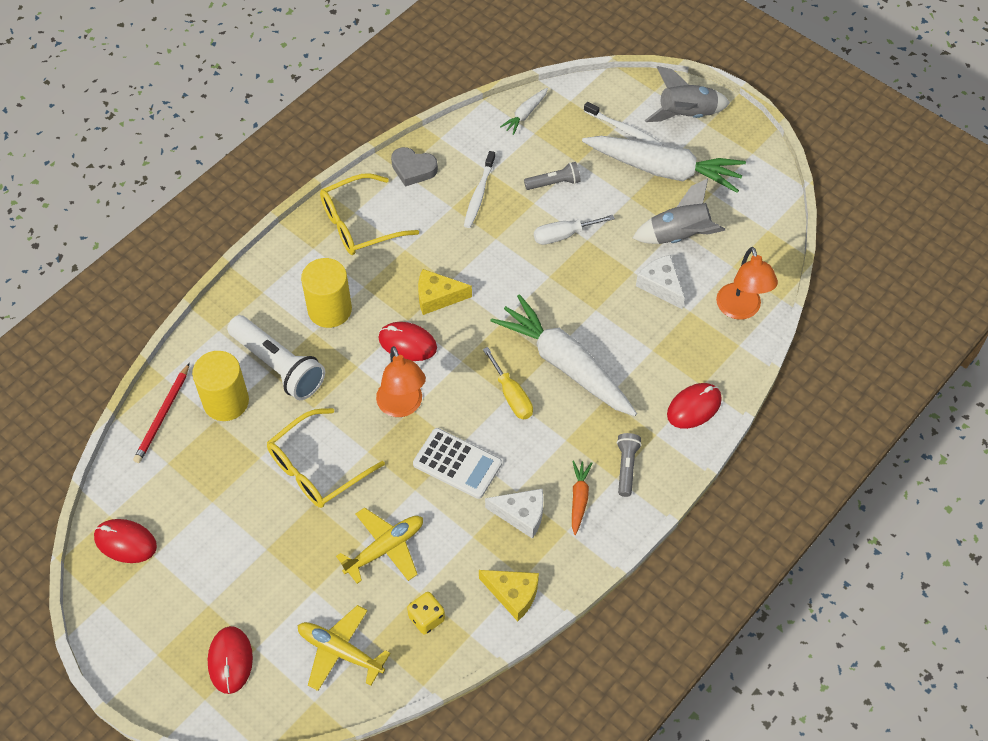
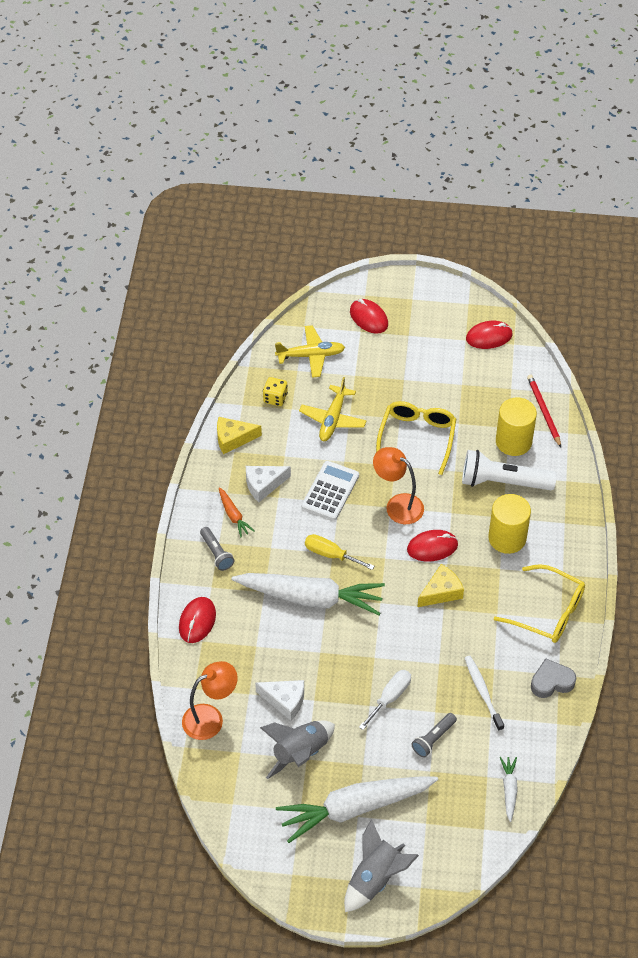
camera: 145 degrees right, 5 degrees down
(359, 224) = (548, 612): yellow glasses -> yellow glasses turned 90 degrees clockwise
(457, 464) = (330, 491): white calculator -> white calculator turned 120 degrees clockwise
(624, 130) = (416, 828): white toothbrush -> none
(740, 310) = (210, 718): orange lamp -> orange lamp turned 105 degrees clockwise

